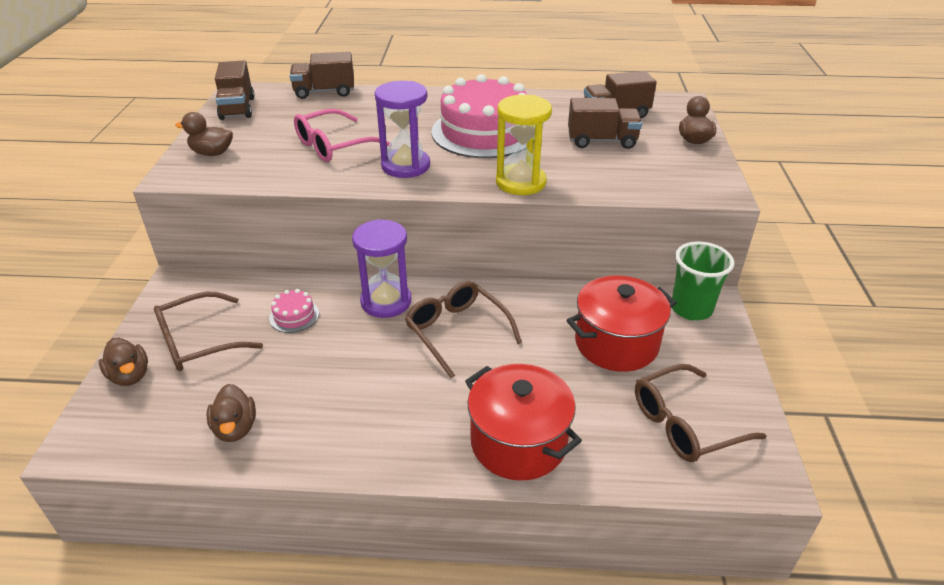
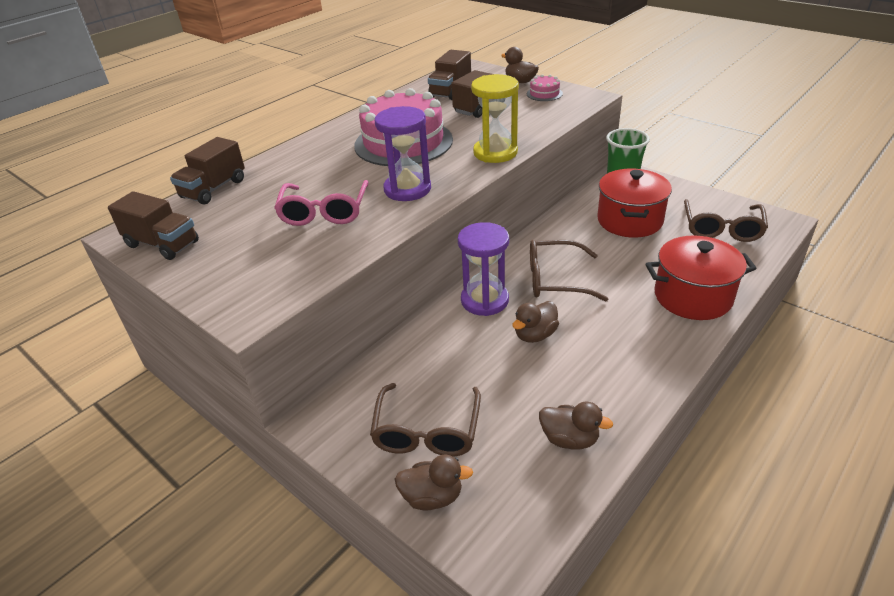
camera: 50 degrees left, 0 degrees up
(212, 153) = (234, 282): brown duck -> brown duck (535, 335)
(294, 316) = (451, 357): pink cake -> pink cake (544, 94)

